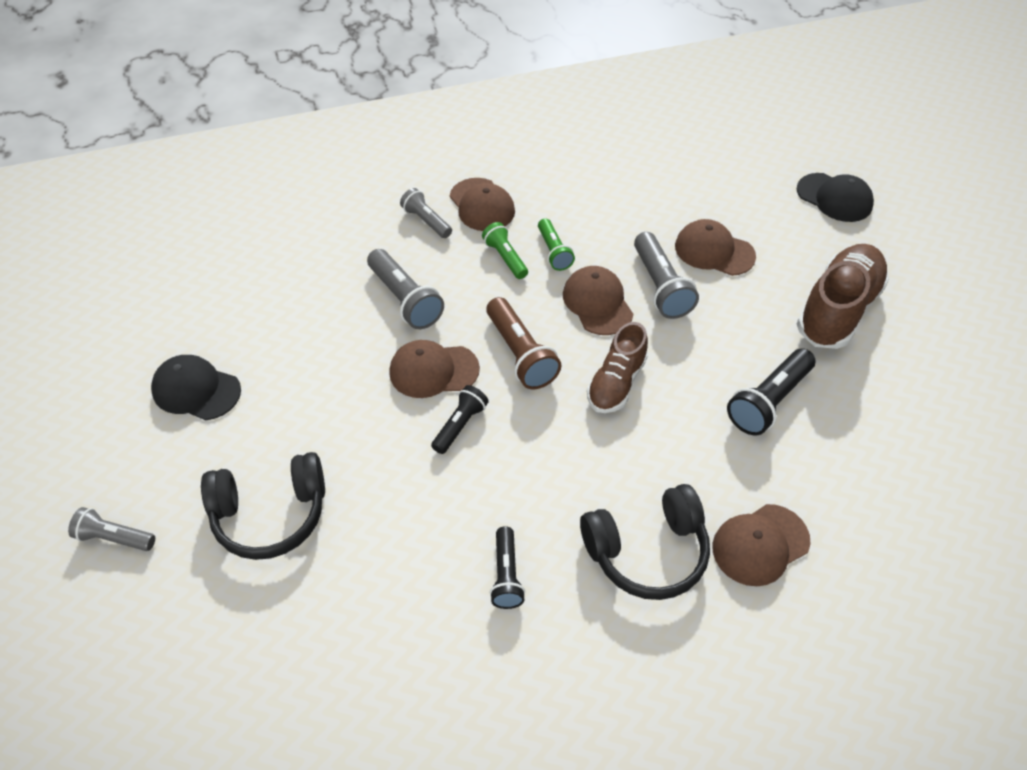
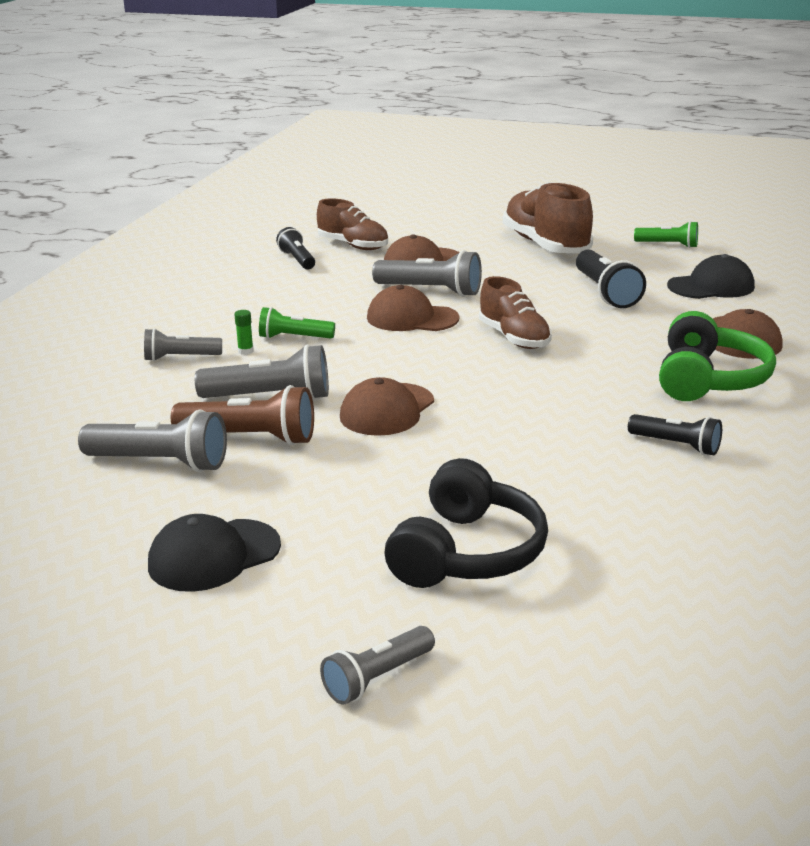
camera: 55 degrees left, 25 degrees down
(283, 300) = (160, 463): none -> grey flashlight
(460, 425) = (474, 417): black flashlight -> black flashlight (297, 260)
(463, 246) = (245, 351): none -> green glue stick
(482, 205) = (206, 328): brown cap -> none
(521, 354) = (425, 365): brown flashlight -> brown flashlight (250, 438)
(554, 252) = (322, 316): green flashlight -> green flashlight (668, 245)
(647, 551) = (708, 379): black headphones -> green headphones
(705, 193) = (353, 245): none -> brown shoe
(834, 198) = (432, 212): black cap -> black cap (711, 286)

